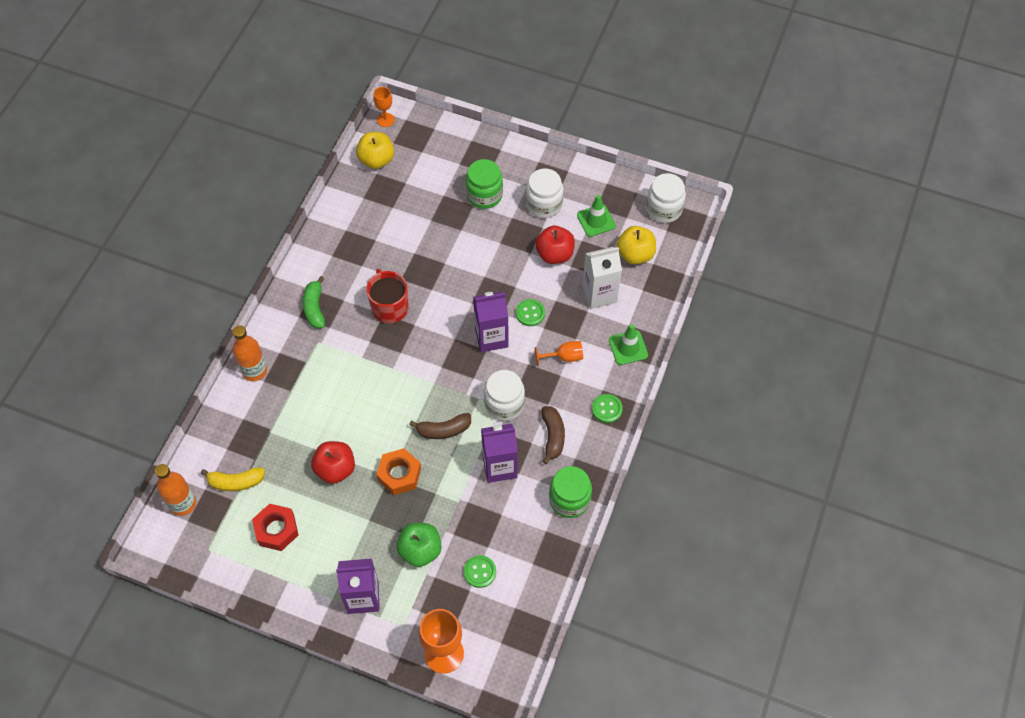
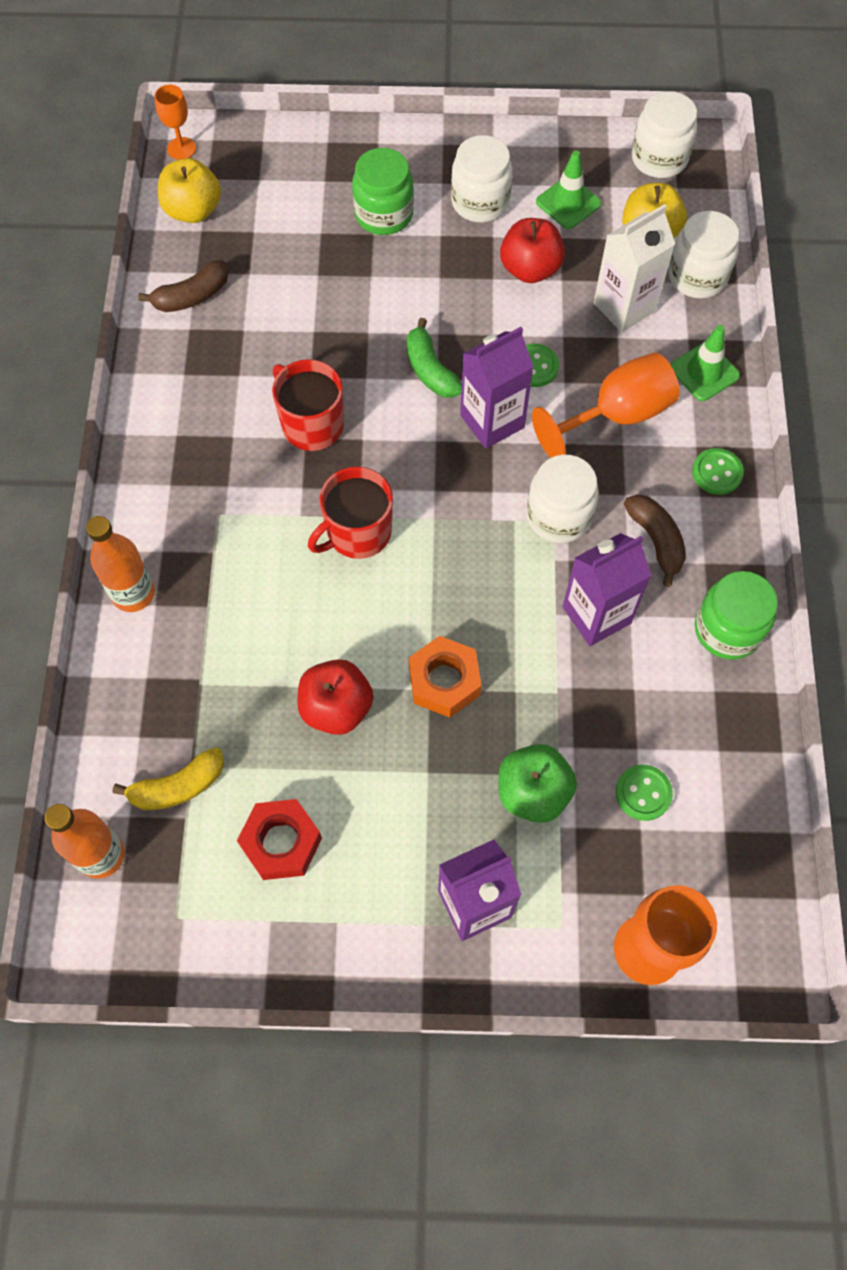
camera: 20 degrees left, 5 degrees up
(315, 308) = (191, 463): green banana -> green banana (430, 370)
(388, 377) = (357, 533): none -> red mug
(443, 430) = (483, 587): brown banana -> brown banana (192, 296)
(564, 357) = (616, 415): orange goblet -> orange goblet, size x1.79
(652, 289) = (697, 276): none -> white jar

